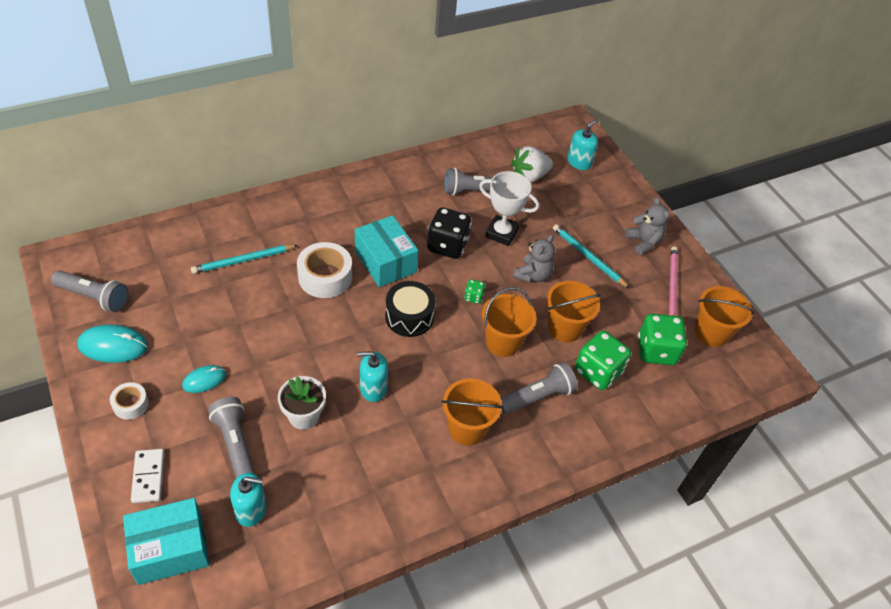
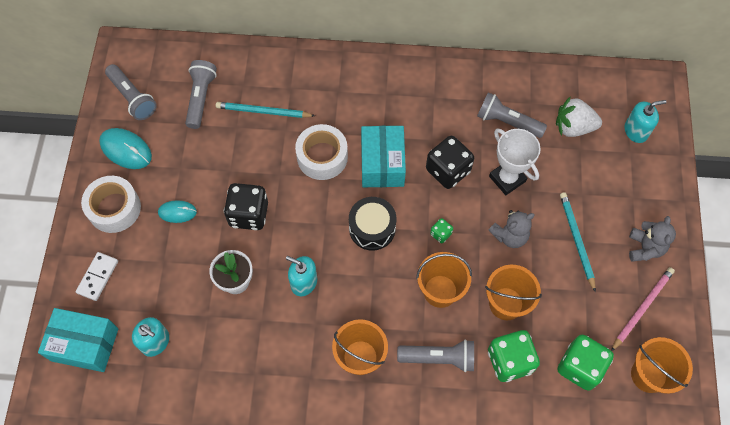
camera: 35 degrees right, 15 degrees up
(130, 404) = (114, 208): white tape -> white tape, size x1.79
(235, 444) = (172, 280): grey flashlight -> grey flashlight (201, 98)
(281, 352) = (249, 214): none -> black dice

